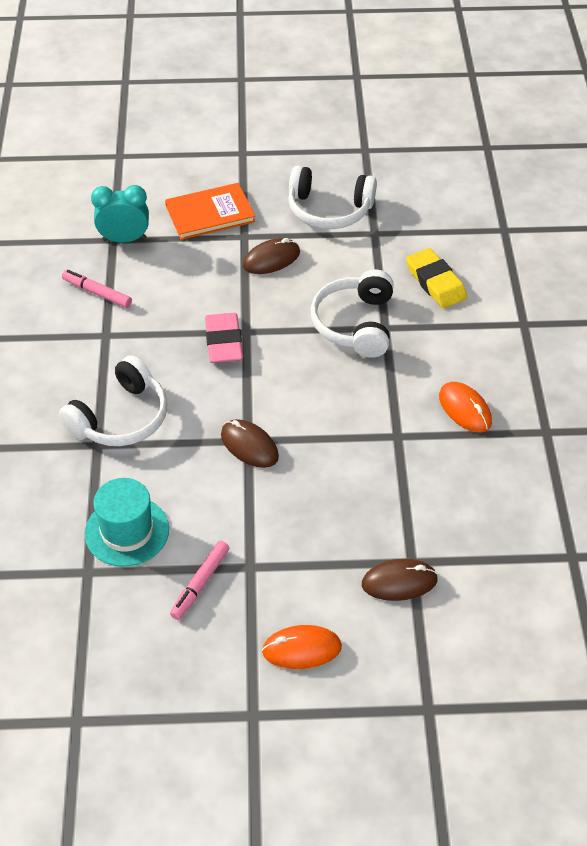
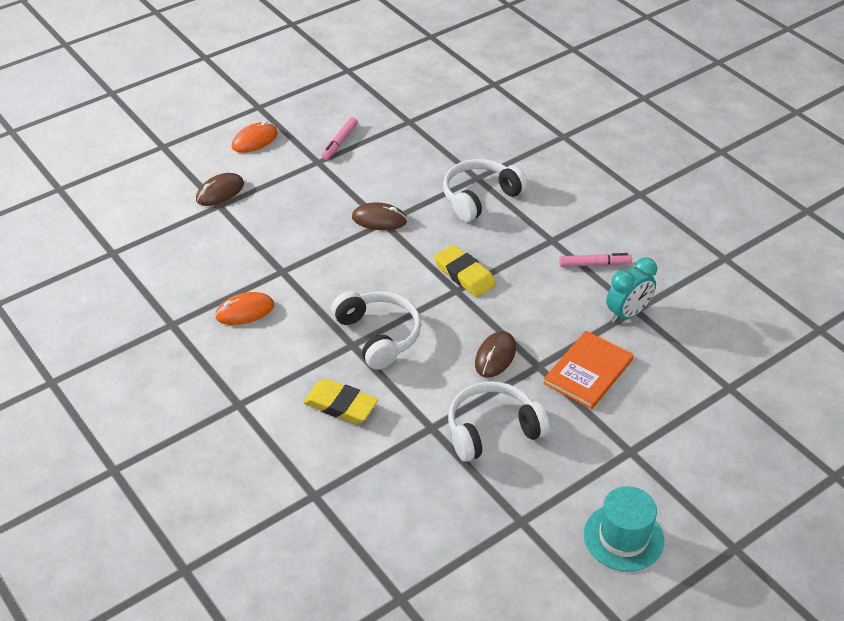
camera: 145 degrees right, 5 degrees down
(121, 418) = (480, 197): white headphones -> white headphones turned 45 degrees clockwise
(127, 531) = (408, 146): turquoise hat -> turquoise hat (623, 537)
(200, 583) = (339, 142): pink marker -> pink marker turned 150 degrees counterclockwise
(224, 342) = (464, 275): pink eraser -> yellow eraser
(465, 409) = (245, 311): orange mouse -> orange mouse turned 45 degrees counterclockwise

